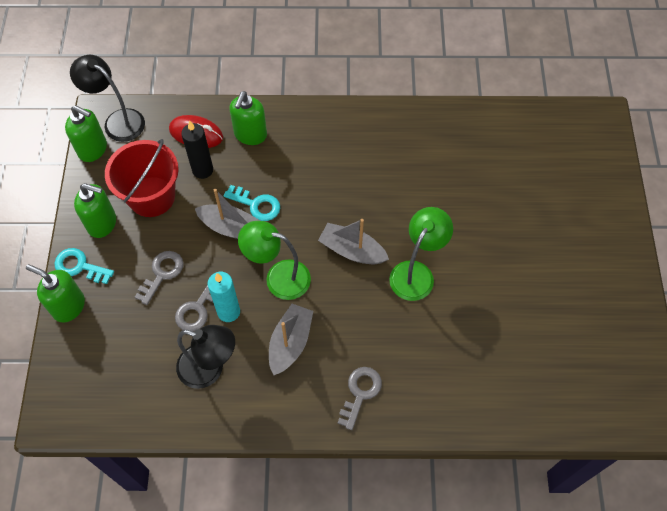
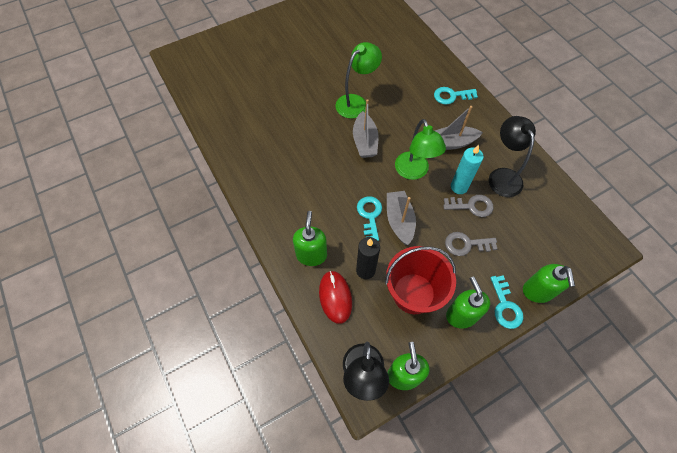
camera: 120 degrees left, 0 degrees up
(250, 135) = (311, 255): green soap dispenser -> green soap dispenser turned 75 degrees counterclockwise
(360, 393) = (451, 96): grey key -> turquoise key
(416, 273) = (356, 102): green lamp -> green lamp turned 135 degrees clockwise

